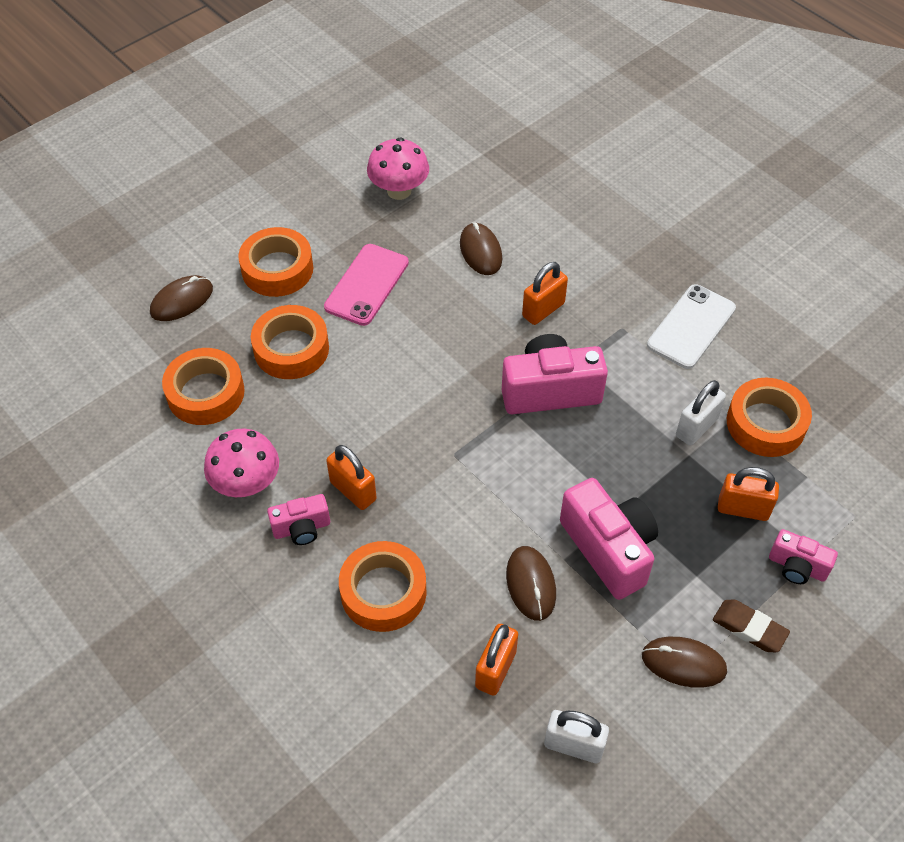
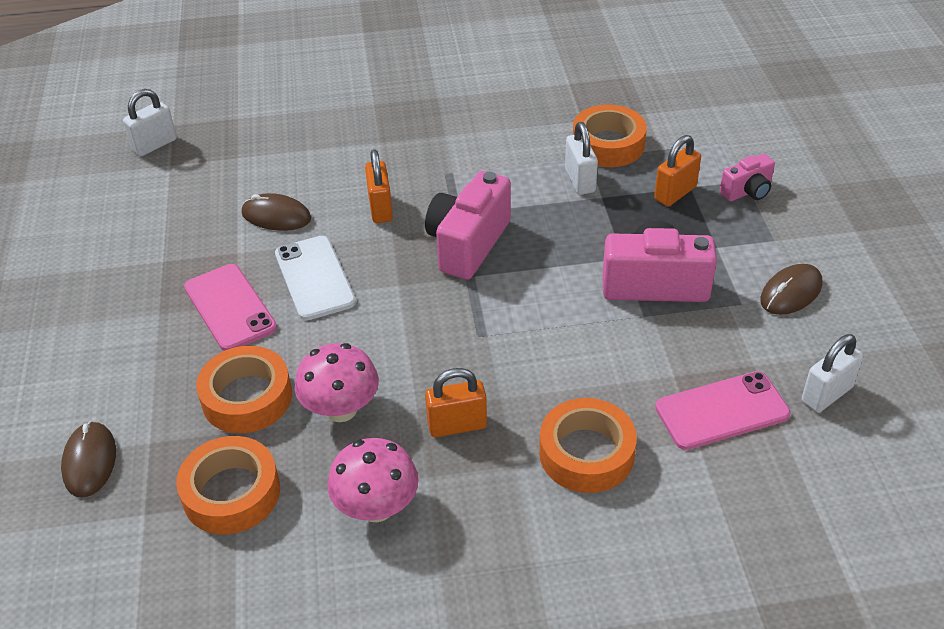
camera: 55 degrees left, 10 degrees down
(277, 269) = (137, 364): orange tape -> none
(302, 528) = (467, 485): pink camera -> none
(399, 191) = (145, 235): pink mushroom -> pink mushroom (341, 409)
(495, 669) = (722, 411): orange padlock -> pink phone
(496, 131) = (154, 145): none -> white padlock
(531, 584) = (653, 348): brown mouse -> none
(691, 327) = (482, 137): white phone -> white phone (314, 278)
(749, 628) = (783, 242): brown eraser -> none

